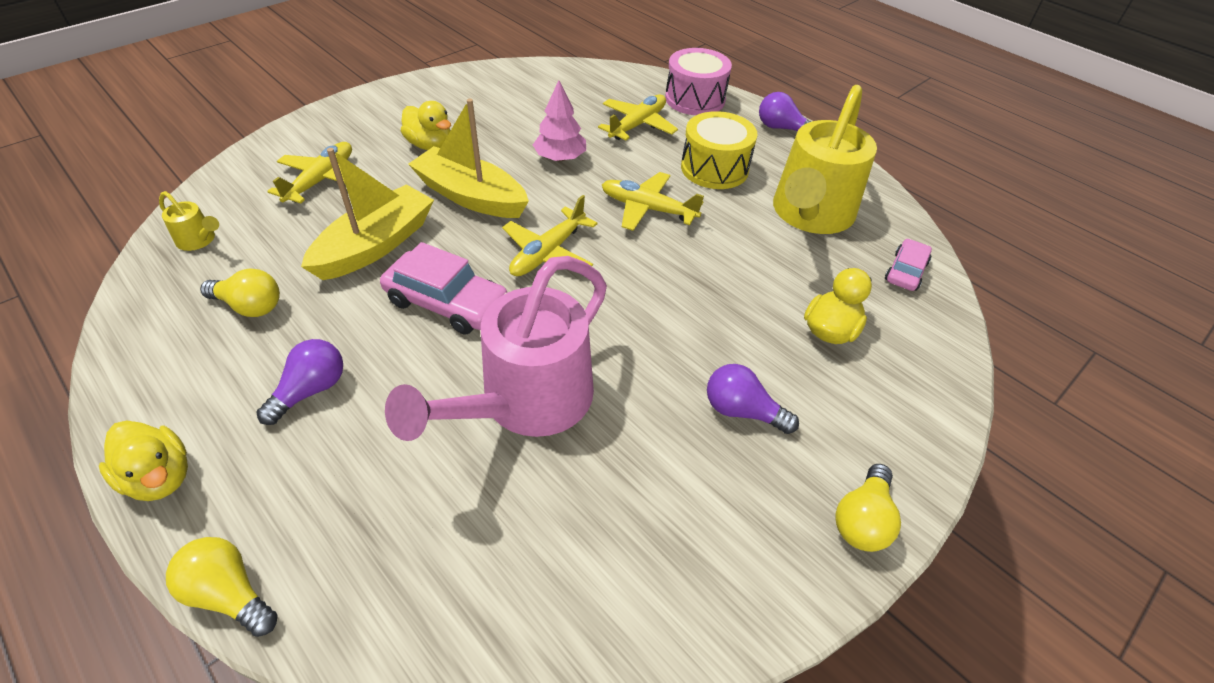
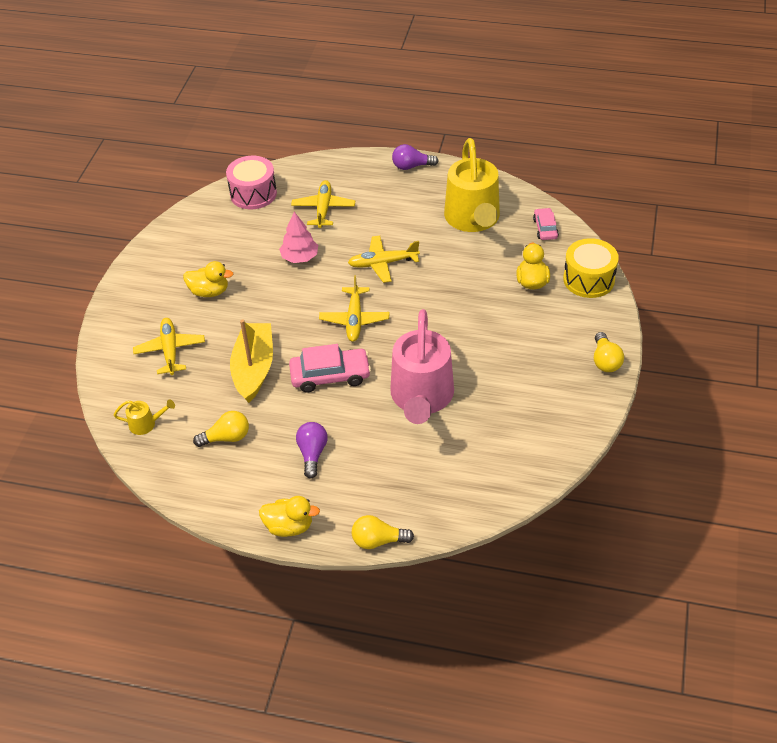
camera: 30 degrees left, 0 degrees up
(471, 196) = (274, 311): yellow boat -> none
(695, 99) = (340, 170): pink drum -> pink drum (253, 193)
(714, 168) = (396, 216): yellow drum -> yellow drum (588, 279)
(742, 411) = (522, 344): purple light bulb -> none

